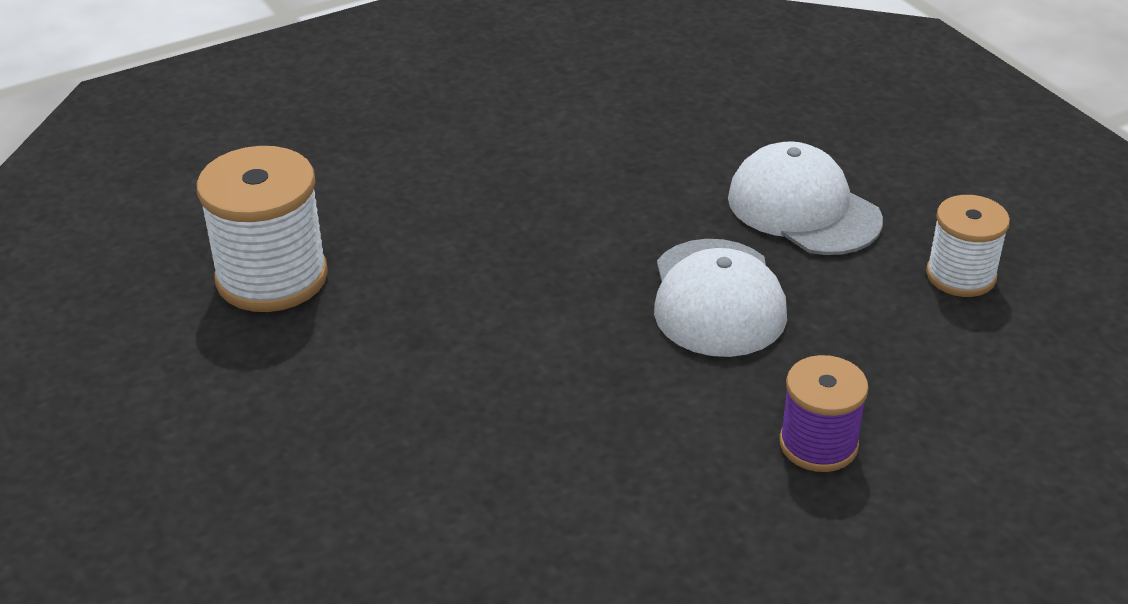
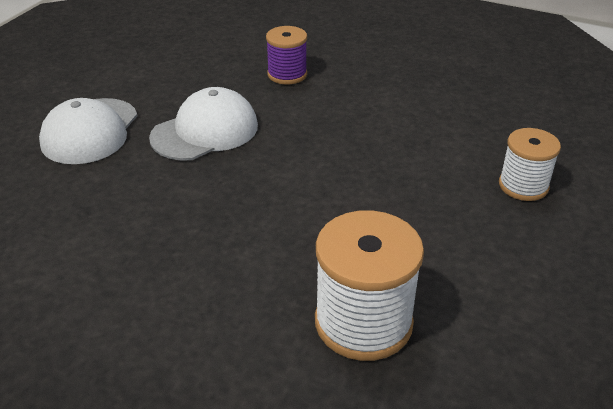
camera: 125 degrees left, 0 degrees up
(960, 275) = (121, 72): white spool -> white spool (523, 186)

